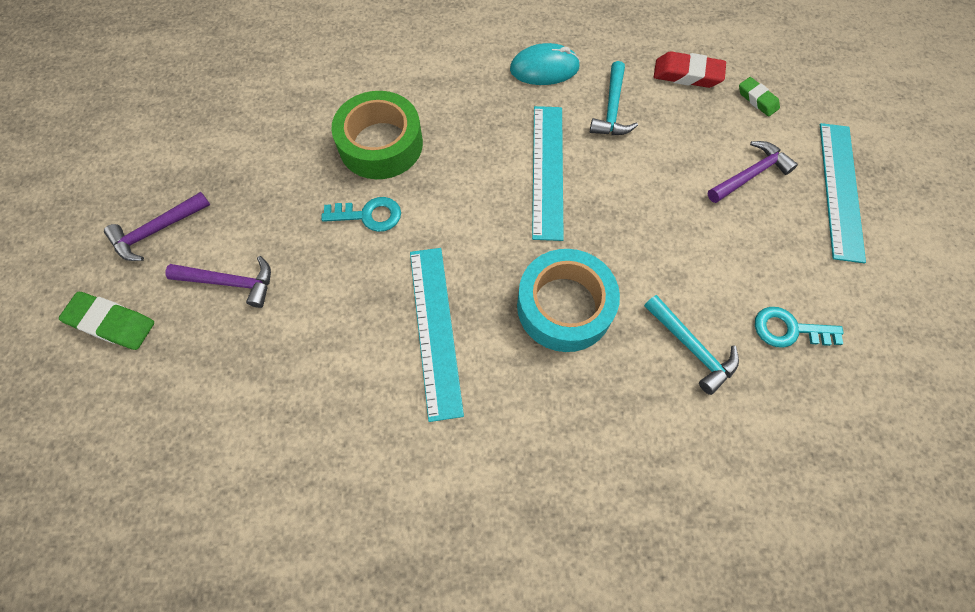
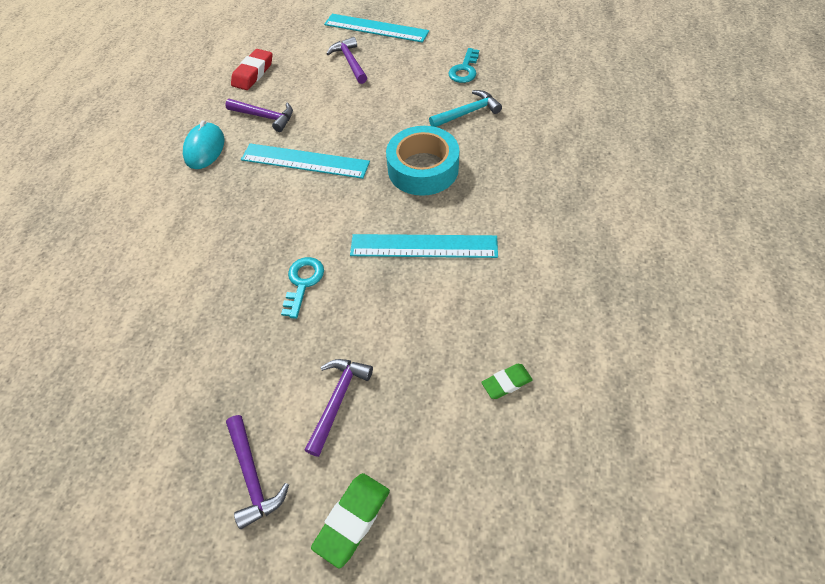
camera: 75 degrees left, 10 degrees down
(381, 144) = (230, 268): green tape -> none
(612, 109) = (264, 117): turquoise hammer -> purple hammer
(757, 99) = (291, 46): green eraser -> green eraser (506, 383)

